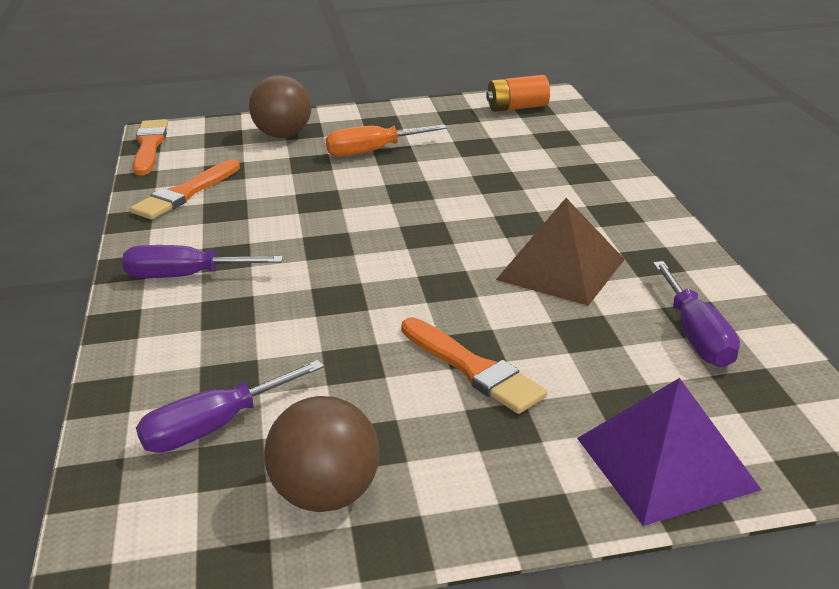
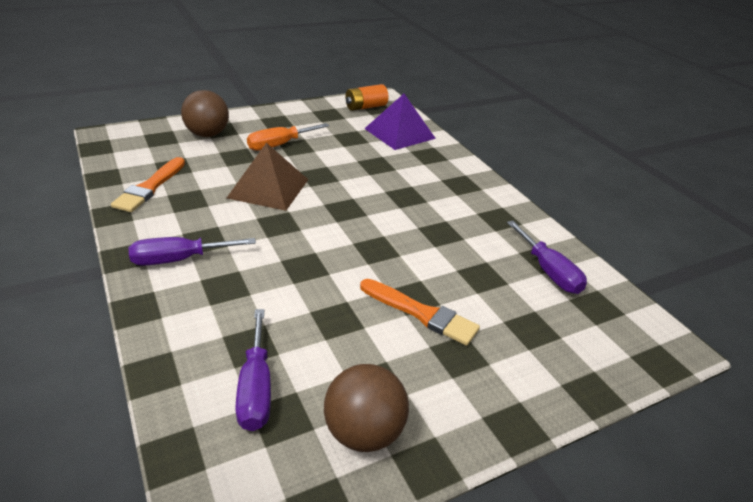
camera: 20 degrees left, 5 degrees up
(149, 146) = (103, 147): orange brush -> none
(214, 427) = (256, 388): purple screwdriver -> purple screwdriver turned 45 degrees counterclockwise
(561, 269) = (446, 230): brown pyramid -> brown pyramid (268, 188)
(666, 463) = (571, 369): purple pyramid -> purple pyramid (400, 133)

